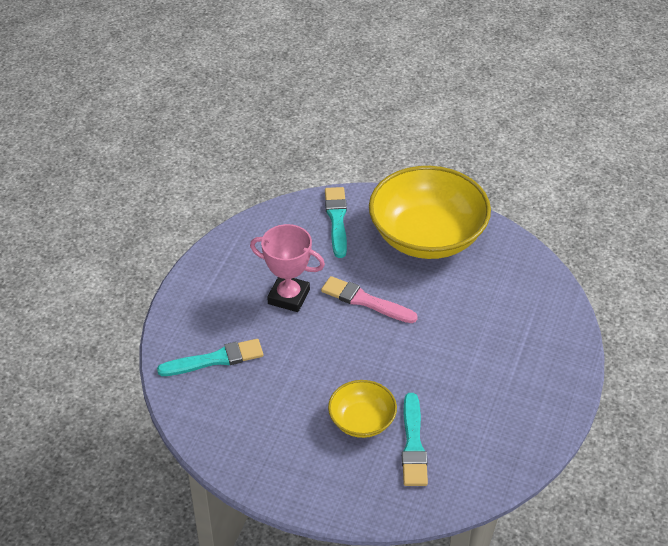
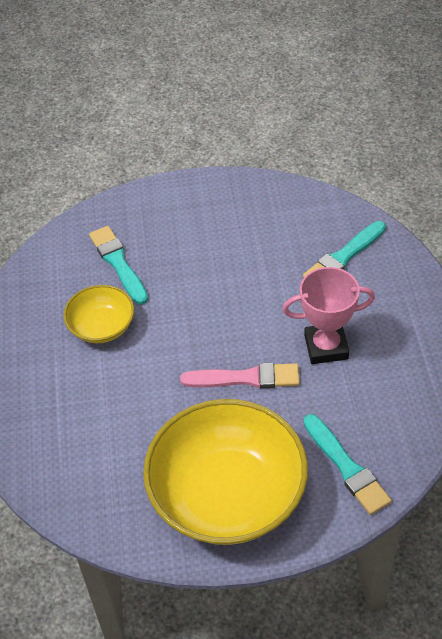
camera: 155 degrees right, 5 degrees up
(362, 421) = (174, 263): yellow bowl -> yellow bowl (102, 326)

